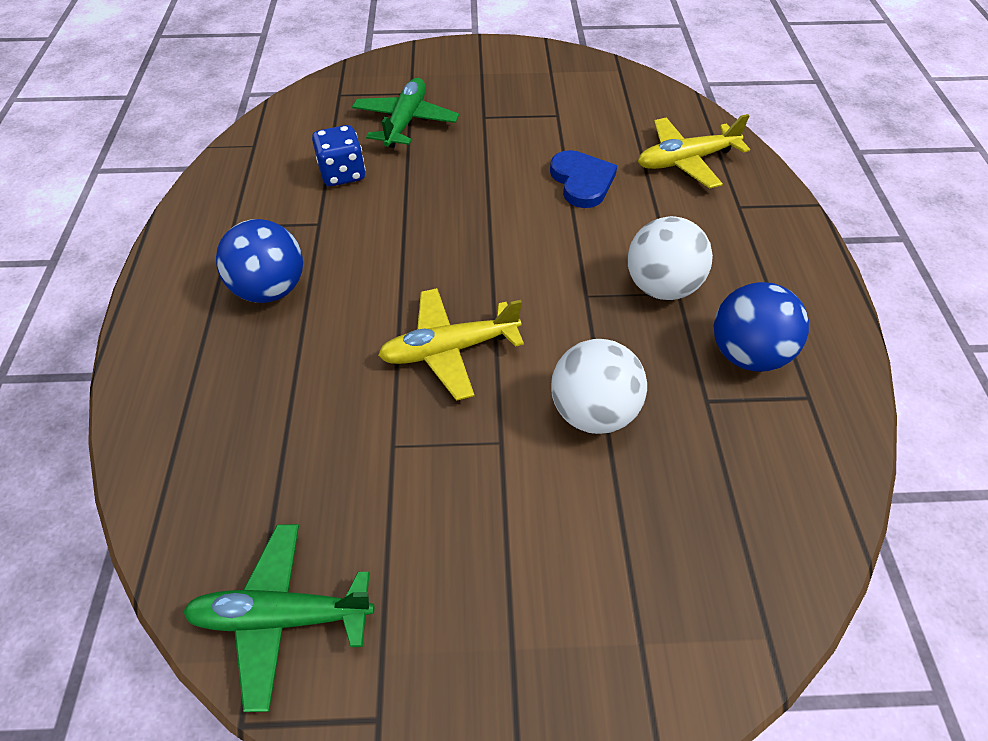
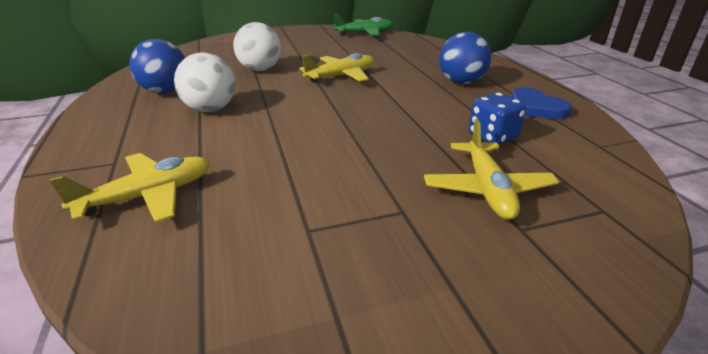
camera: 165 degrees right, 20 degrees down
(406, 122) = (487, 189): green plane -> yellow plane
(582, 181) = (270, 160): blue heart -> blue heart (536, 107)

